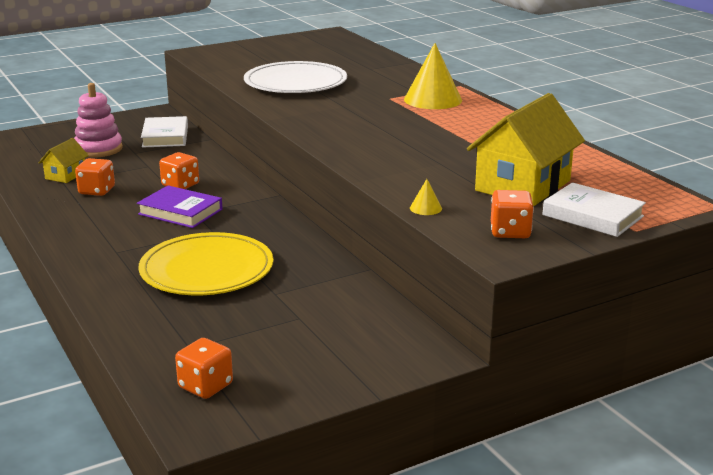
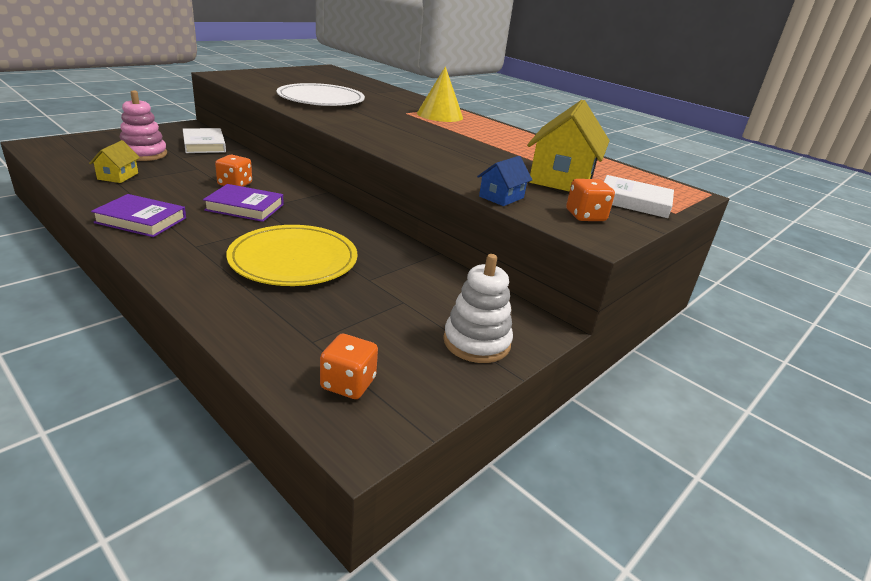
camera: 20 degrees left, 5 degrees up
(74, 224) = (141, 220): none -> purple book
(97, 191) = (154, 190): orange dice -> none
(353, 361) = (476, 342): none -> white stacking toy
(425, 208) = (501, 197): yellow cone -> blue house

